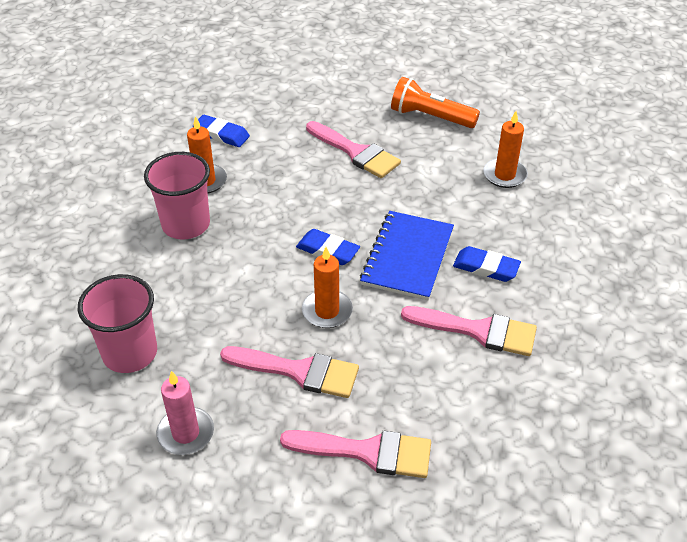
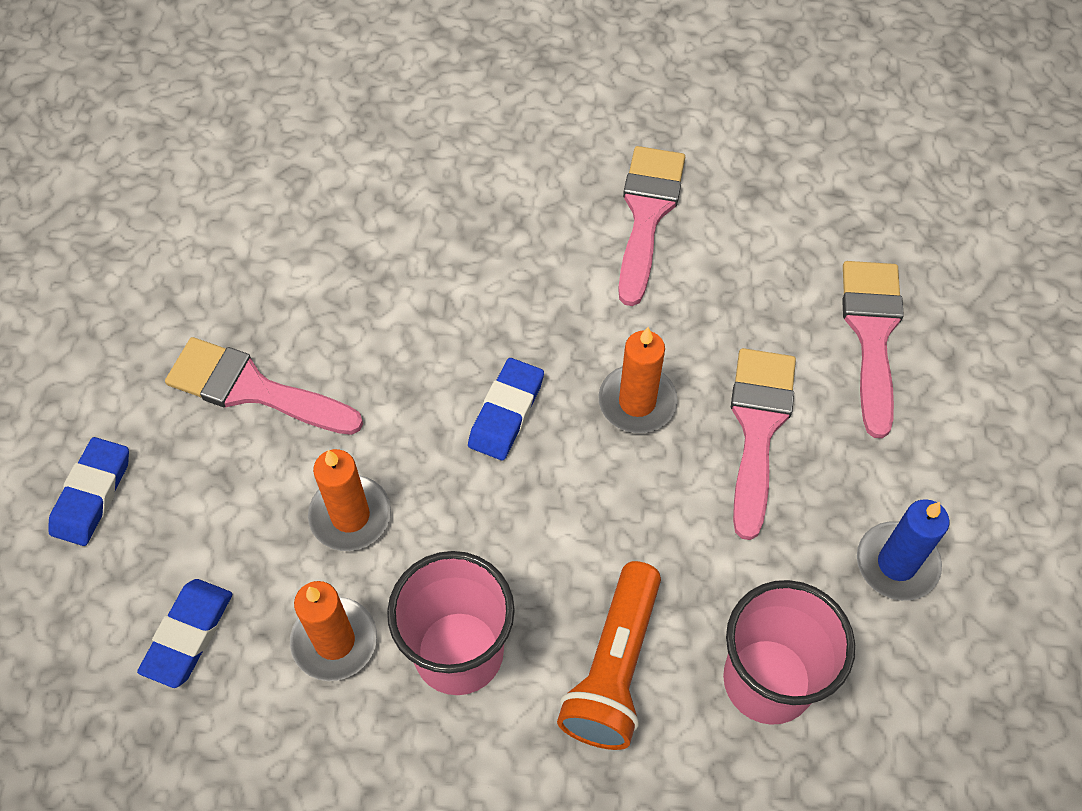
camera: 95 degrees left, 15 degrees up
(185, 433) = (897, 563): pink candle -> blue candle
(356, 152) = (253, 389): pink brush -> pink brush turned 105 degrees counterclockwise
(407, 257) = (511, 301): blue notebook -> none
(430, 117) = (154, 278): orange flashlight -> orange flashlight (614, 668)
(486, 267) = (524, 203): blue eraser -> blue eraser (92, 494)
(504, 175) = (315, 175): orange candle -> orange candle (350, 515)

